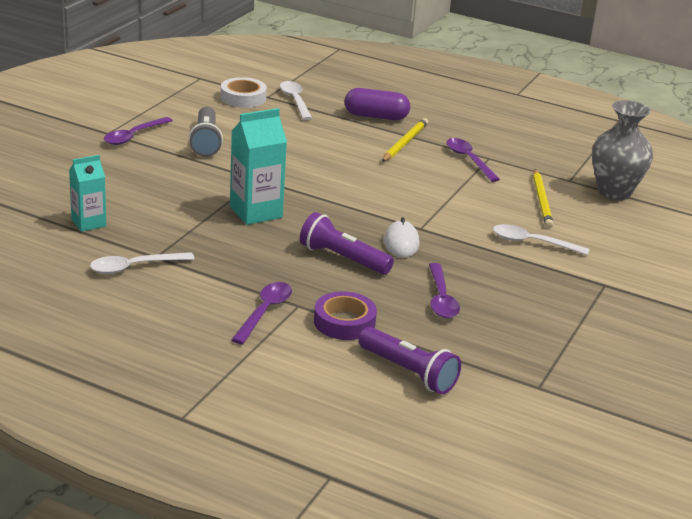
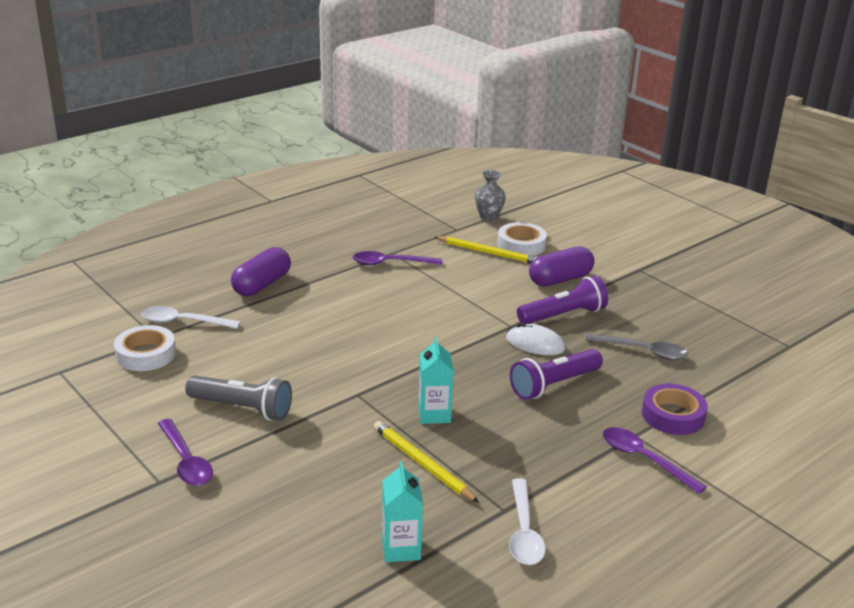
camera: 65 degrees left, 0 degrees up
(256, 212) = (434, 414): turquoise carton -> turquoise carton, size x0.64
(404, 143) = (333, 285): yellow pencil -> yellow pencil (422, 464)
(408, 372) = (763, 403): purple flashlight -> purple flashlight (563, 315)
(441, 299) = (643, 351): purple spoon -> grey spoon
(532, 243) = (560, 279): white spoon -> purple capsule
(578, 215) = (521, 245): none -> white tape
(614, 192) = (488, 217): grey vase -> grey vase, size x0.57

